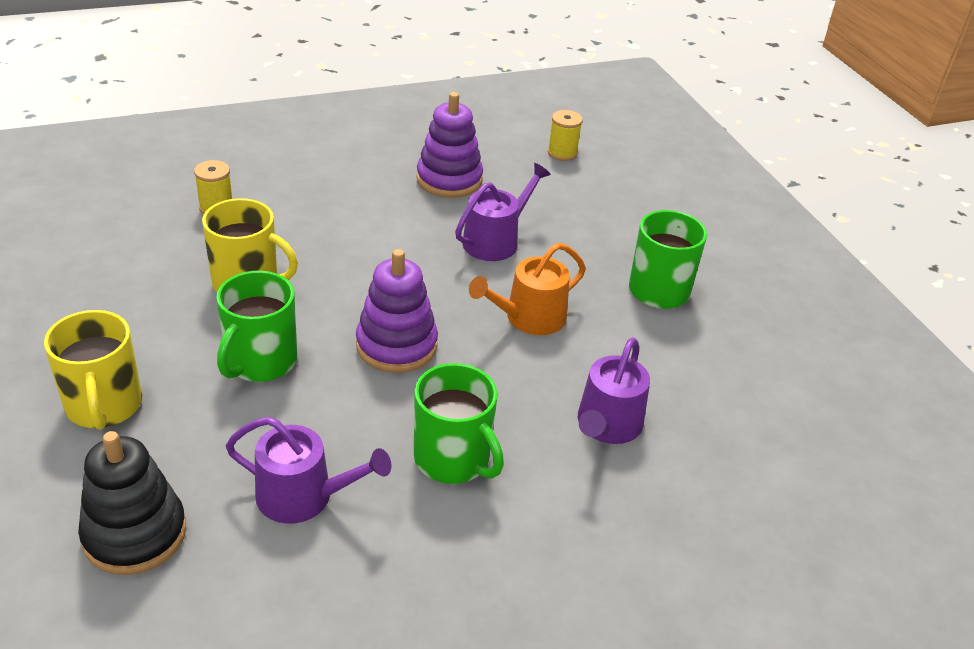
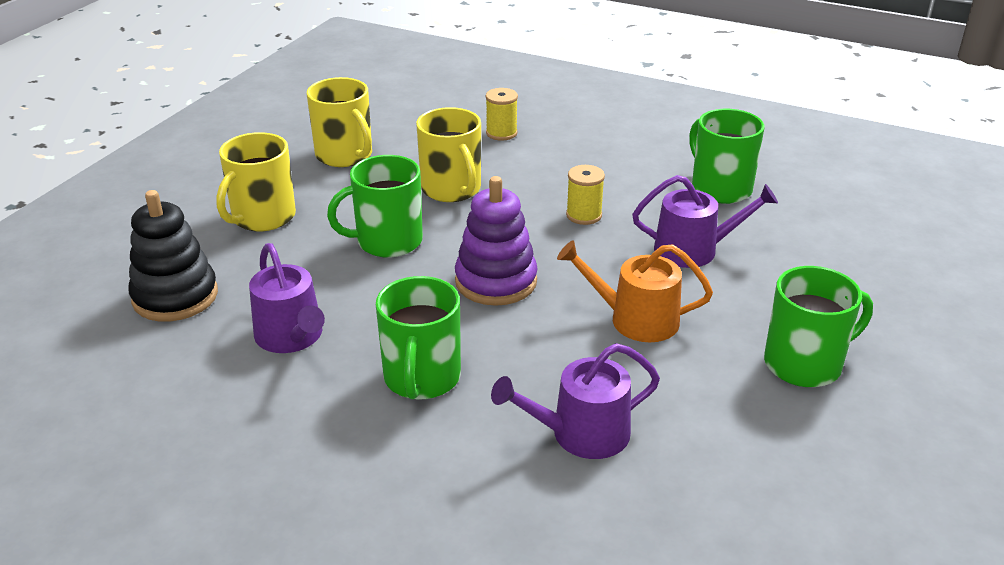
camera: 50 degrees right, 5 degrees down
(95, 300) = (345, 155): none -> yellow mug
(449, 180) = (720, 188): purple stacking toy -> green mug
(562, 153) = (871, 212): yellow spool -> yellow spool (584, 215)

